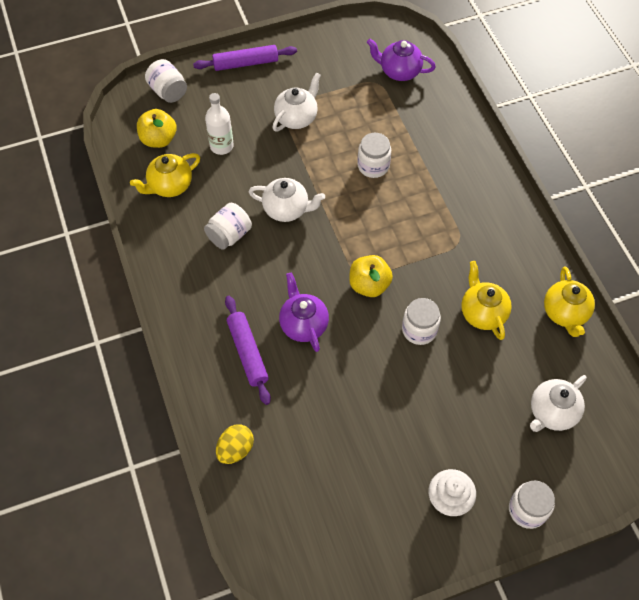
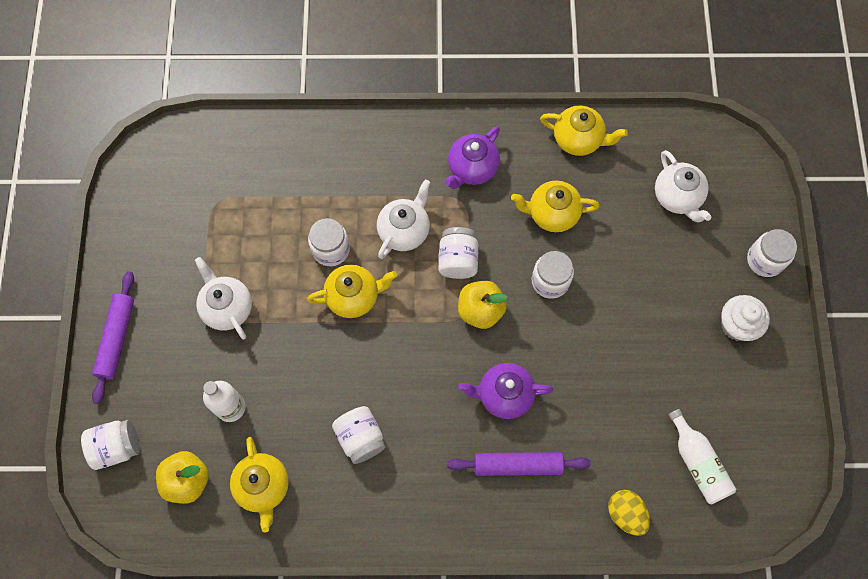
camera: 70 degrees left, 10 degrees up
(287, 209) = (351, 362): white teapot -> white teapot (404, 231)
(302, 498) = (697, 463): none -> white bottle
(341, 193) = (354, 296): none -> yellow teapot
(399, 71) = (212, 172): purple teapot -> purple teapot (472, 169)
(405, 255) = (458, 260): none -> white jar

